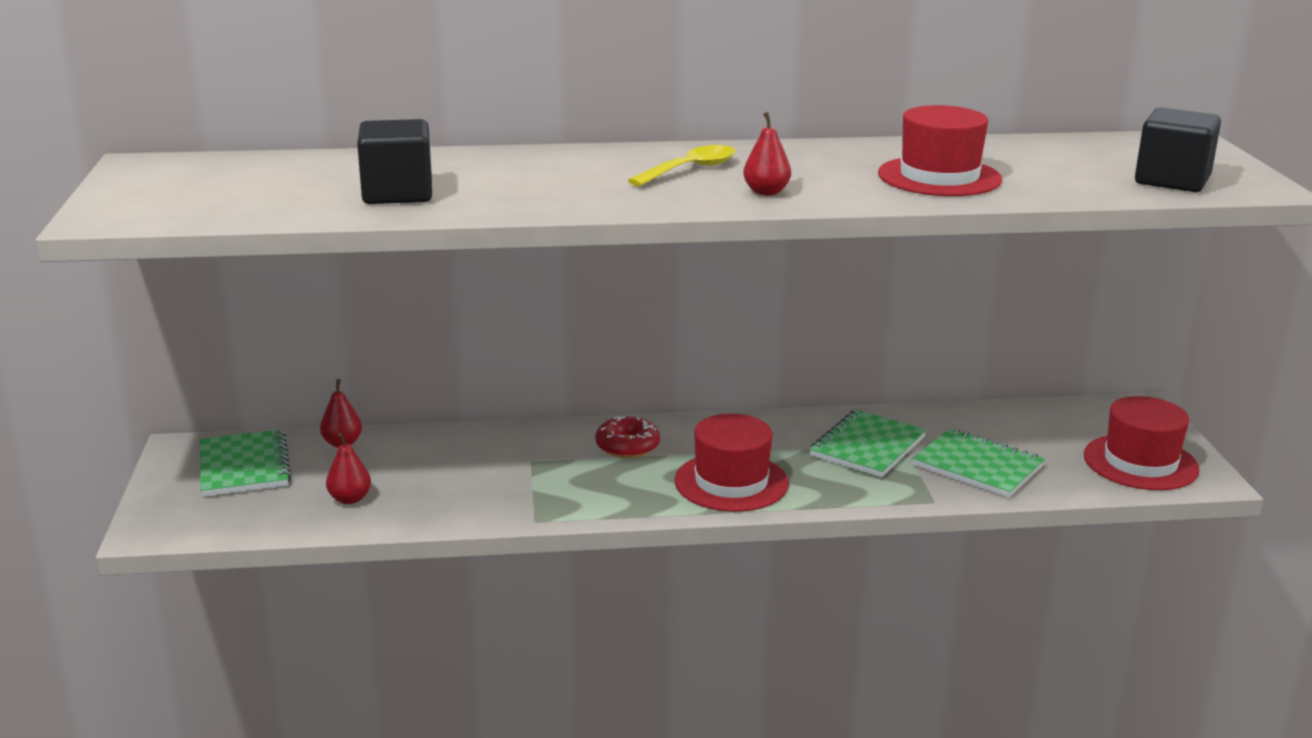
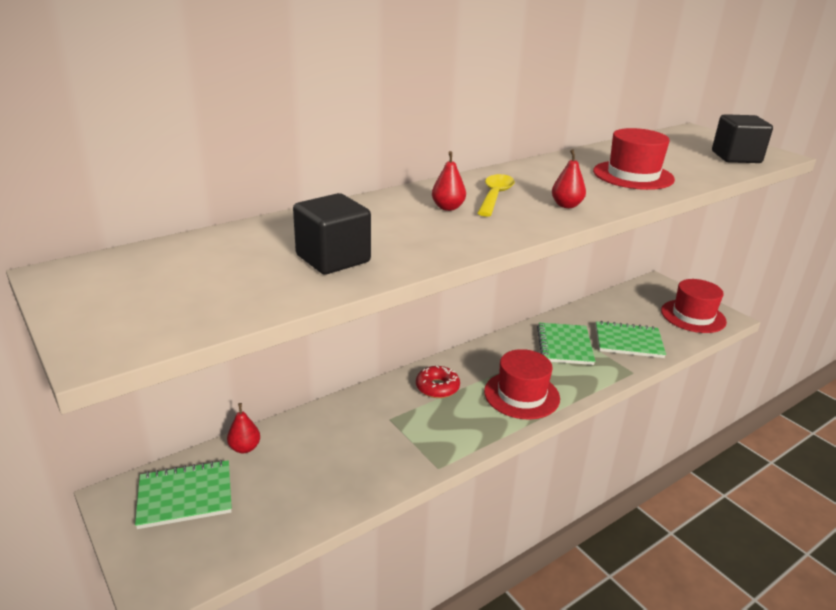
camera: 30 degrees left, 5 degrees up
(244, 466) = (185, 496): green notebook -> green notebook turned 60 degrees counterclockwise
(350, 499) = (295, 497): red pear -> red pear (448, 207)

